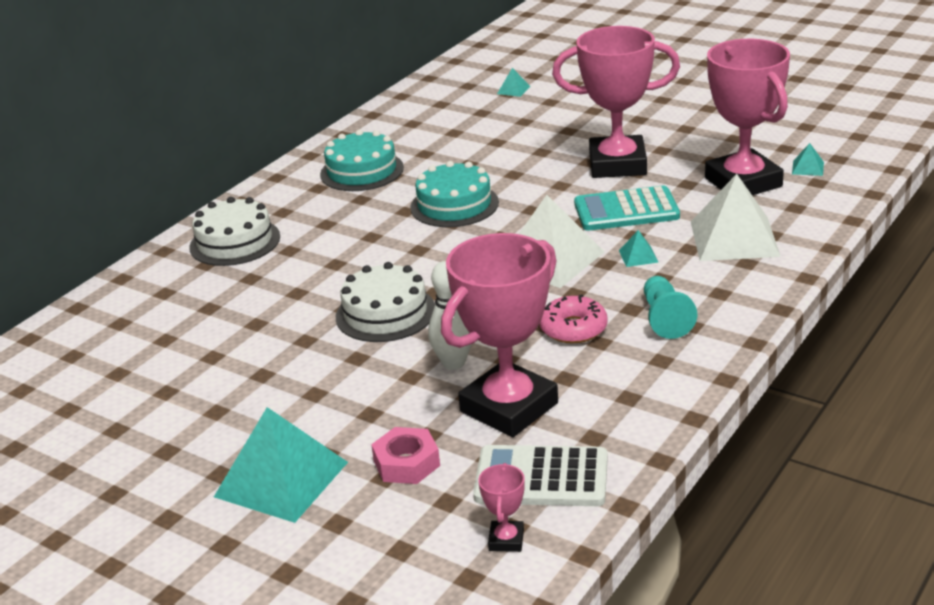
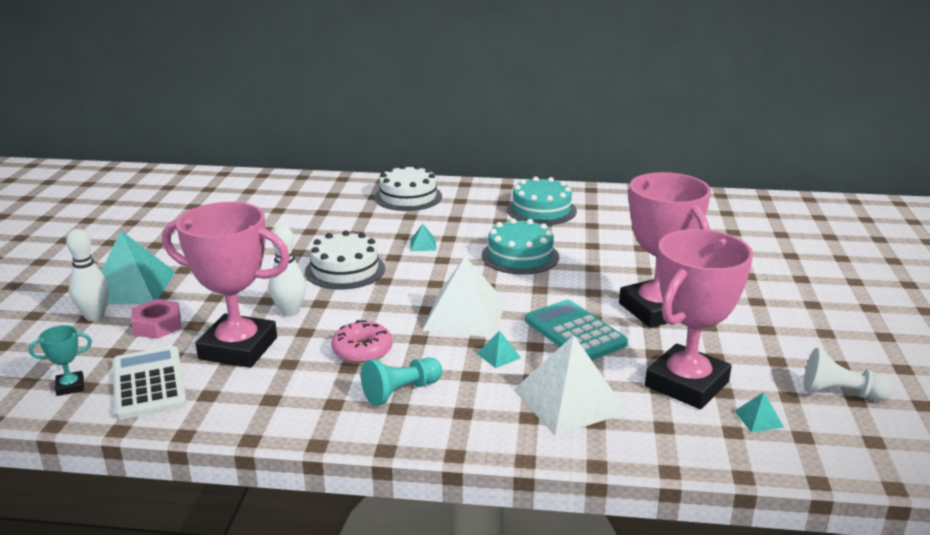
camera: 60 degrees right, 5 degrees down
(337, 515) = (94, 316): none -> white bowling pin
(506, 540) = (70, 387): pink trophy -> turquoise trophy
(513, 90) = (742, 232): turquoise pyramid -> turquoise pyramid (423, 245)
(794, 128) = (841, 393): none -> white pawn

